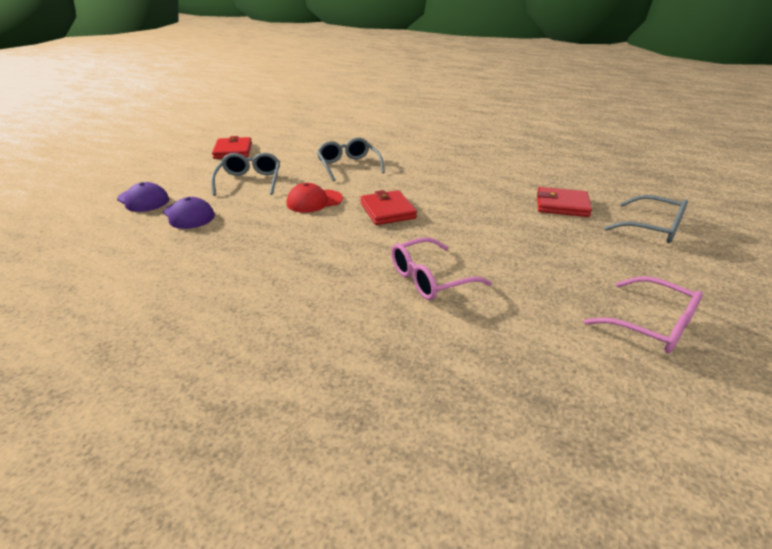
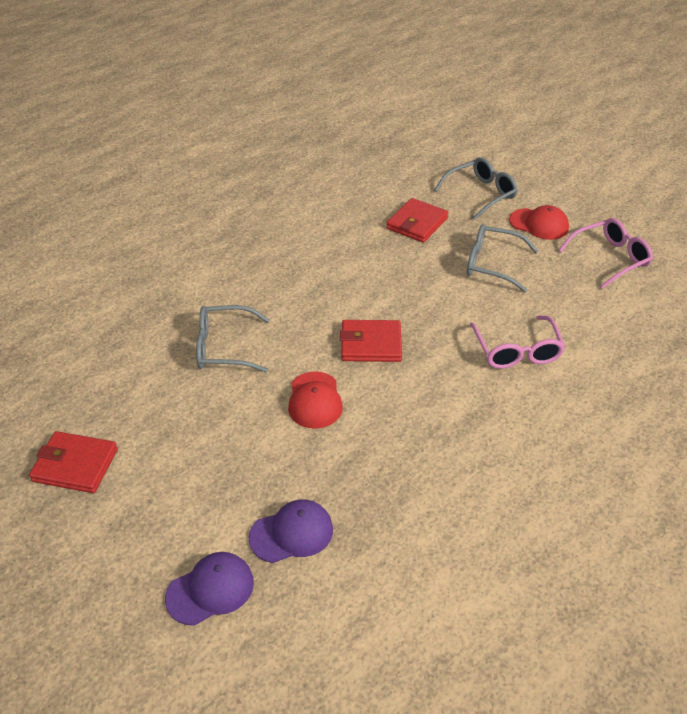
camera: 70 degrees left, 10 degrees up
(249, 181) = (214, 456): grey glasses -> grey glasses (492, 264)
(650, 267) = (539, 224): none -> red cap

